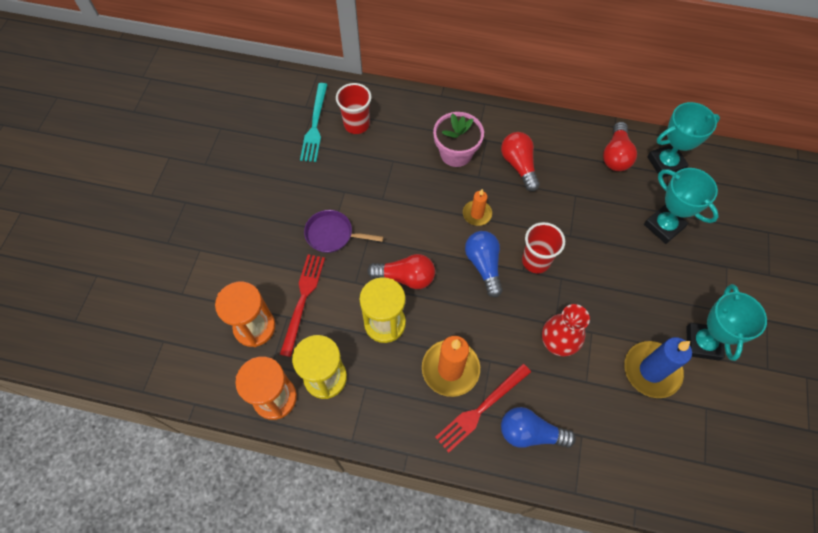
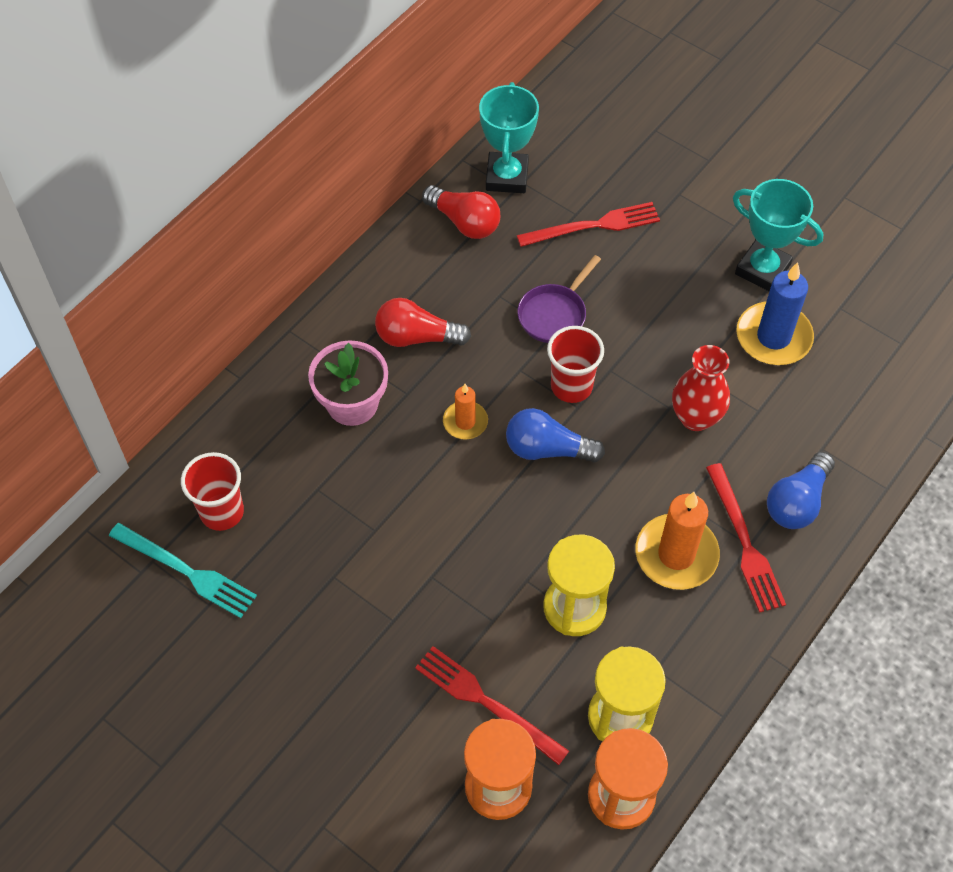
camera: 65 degrees left, 5 degrees down
(332, 234) = (399, 621): purple pan -> purple pan (554, 314)
(405, 277) = (517, 552): red light bulb -> none
(664, 226) = (593, 226): turquoise trophy -> red fork

